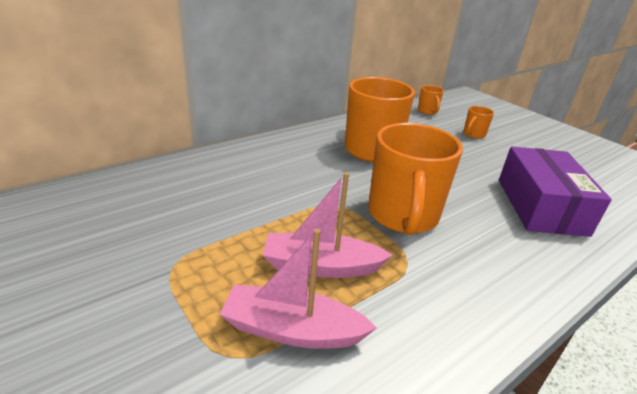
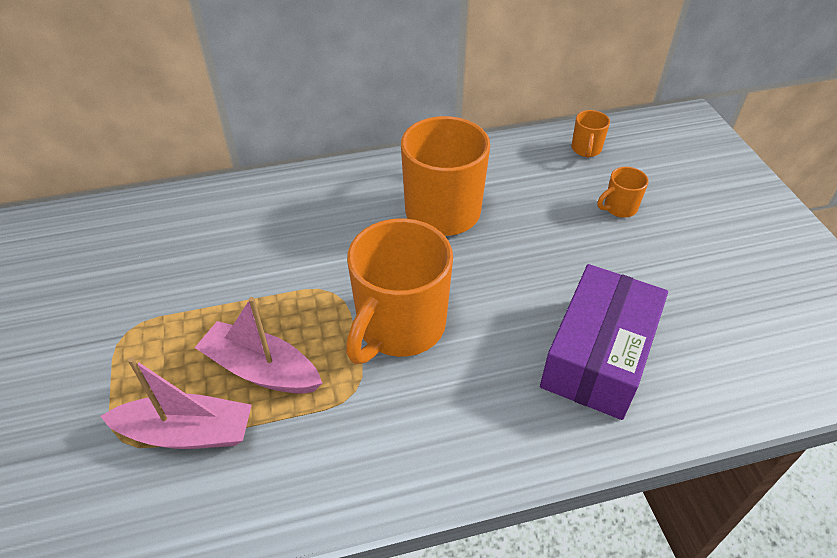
camera: 25 degrees right, 15 degrees up
(292, 330) = (187, 432): pink boat -> pink boat turned 150 degrees clockwise

